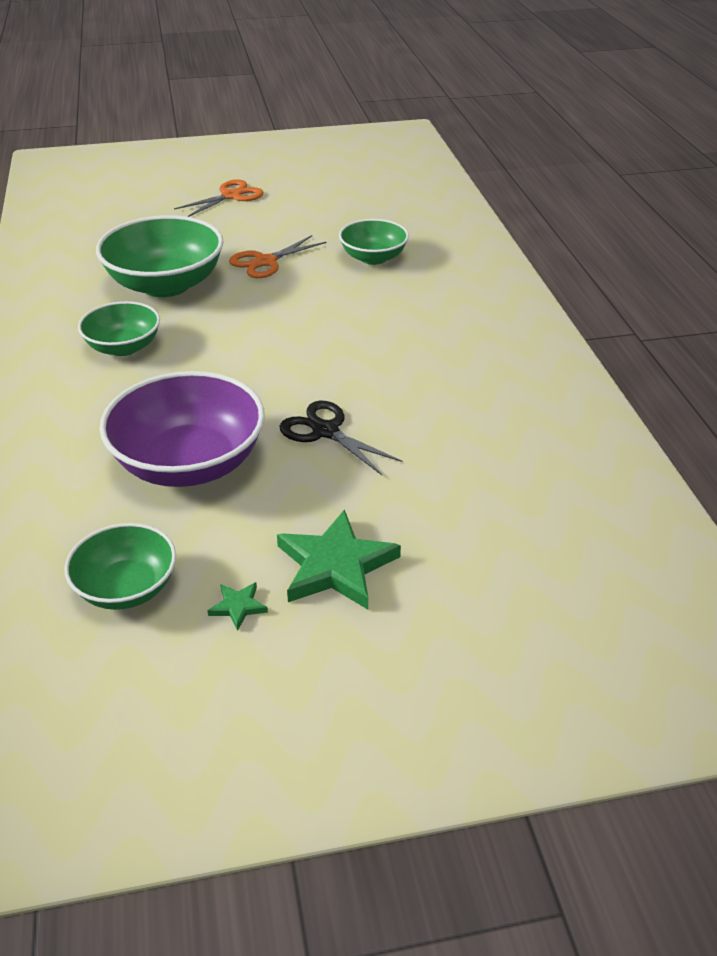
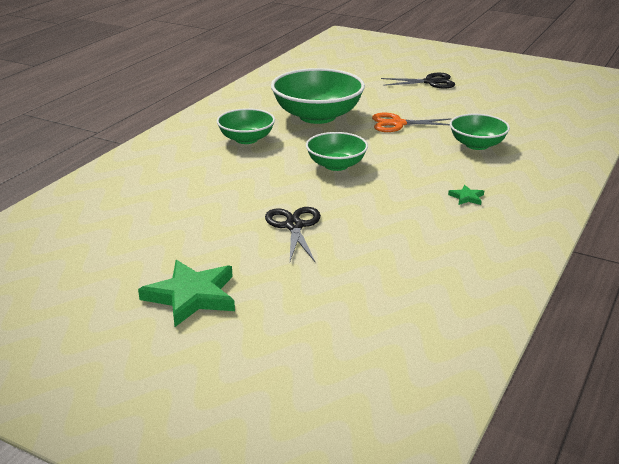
camera: 40 degrees right, 10 degrees down
(126, 588) = (76, 251): green bowl -> green bowl (336, 165)
(189, 463) = (194, 209): purple bowl -> none
(231, 196) = (430, 82): orange scissors -> black scissors
(238, 606) = (112, 288): green star -> green star (467, 197)

